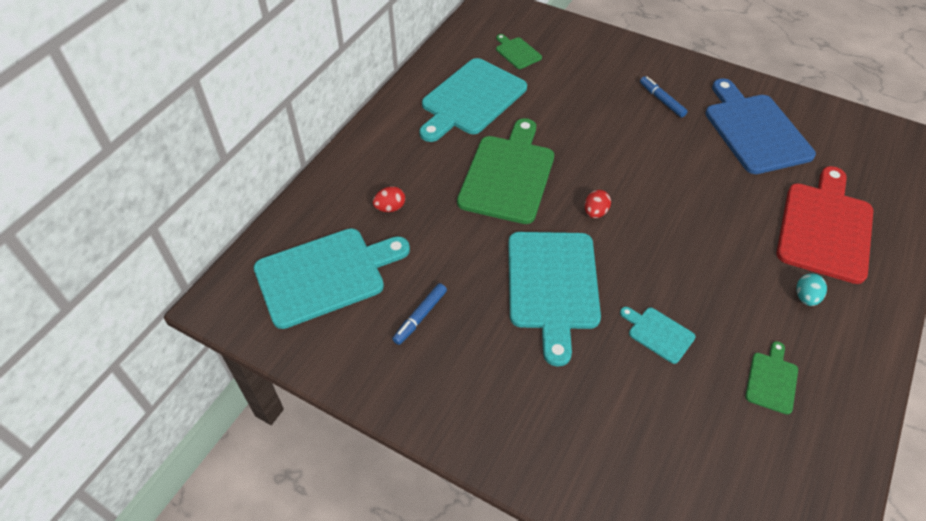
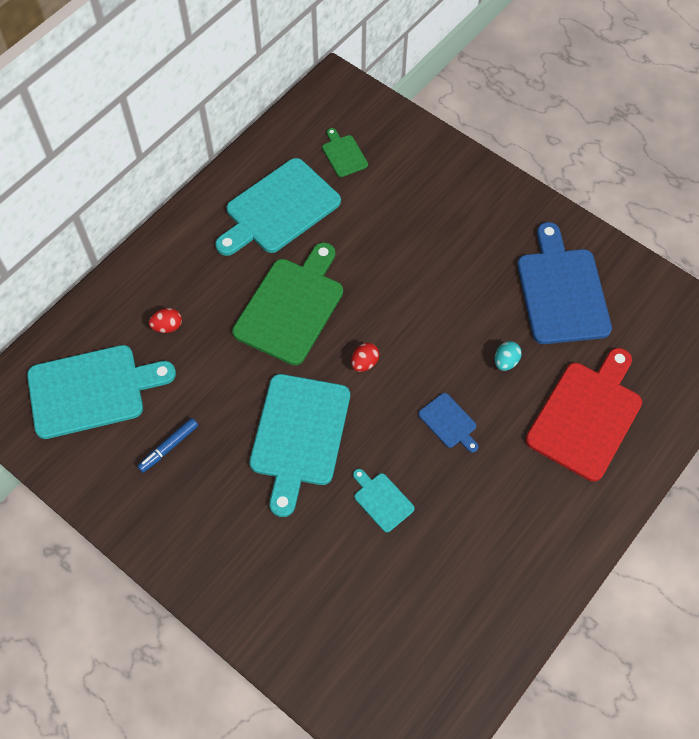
camera: 10 degrees right, 10 degrees up
(662, 100) = (477, 239): blue marker -> none
(697, 252) = (449, 422): none -> blue cutting board
(771, 380) = (469, 563): green cutting board -> none
(806, 297) = (535, 487): turquoise egg -> turquoise egg (505, 361)

